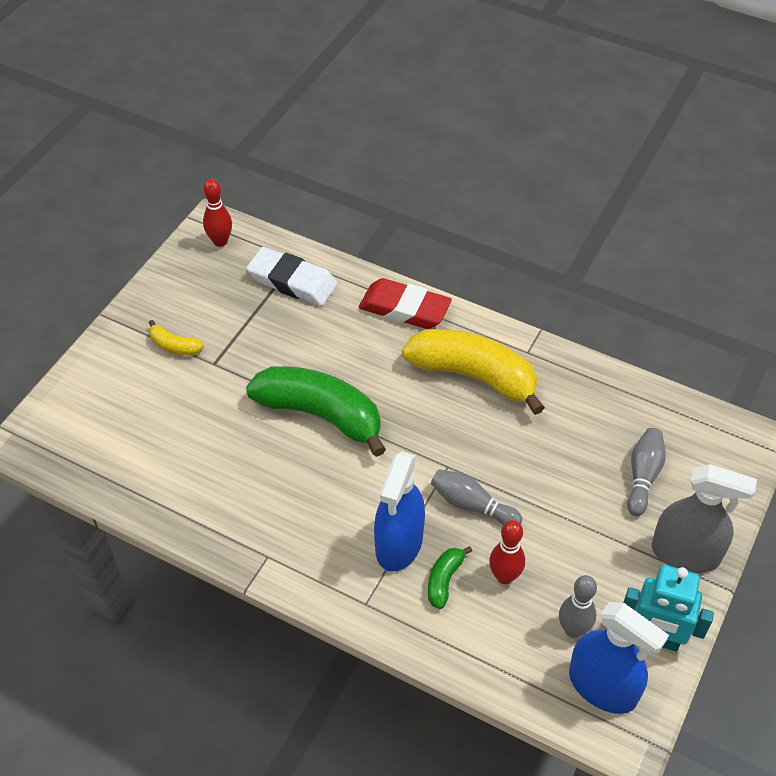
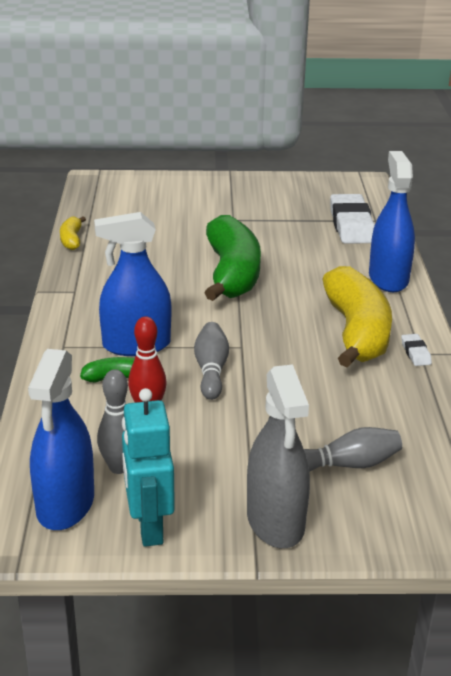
camera: 60 degrees right, 20 degrees down
(174, 346) = (232, 201): yellow banana -> yellow banana (71, 240)
(220, 241) = (352, 188): red bowling pin -> none
(404, 309) = (388, 279): red eraser -> blue spray bottle
(526, 355) = (415, 353): none -> white eraser

